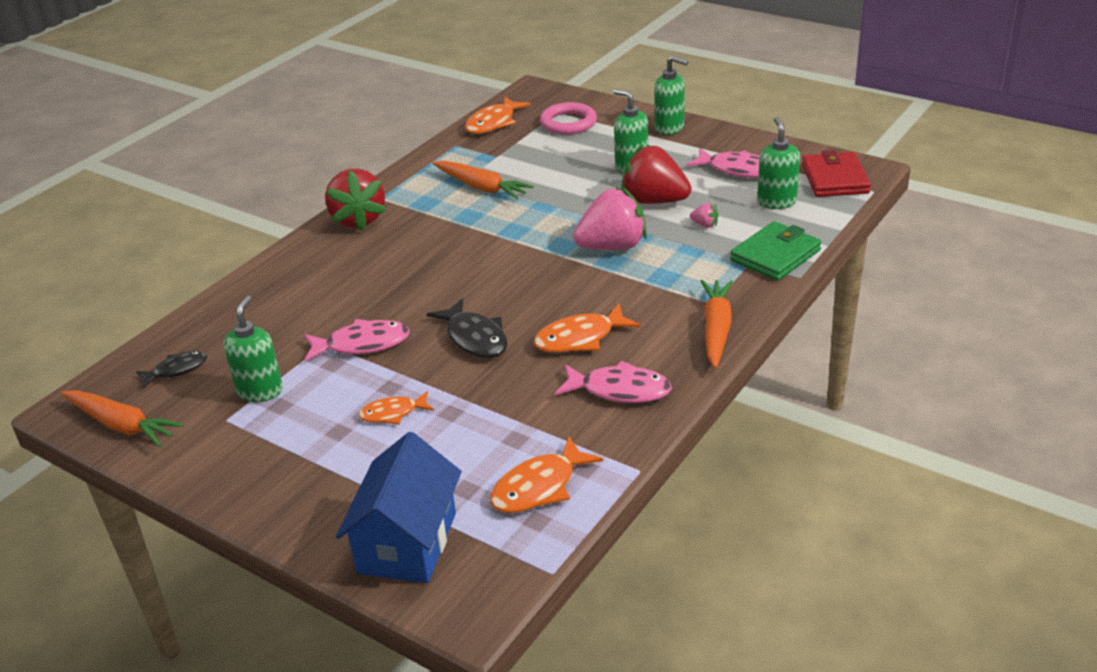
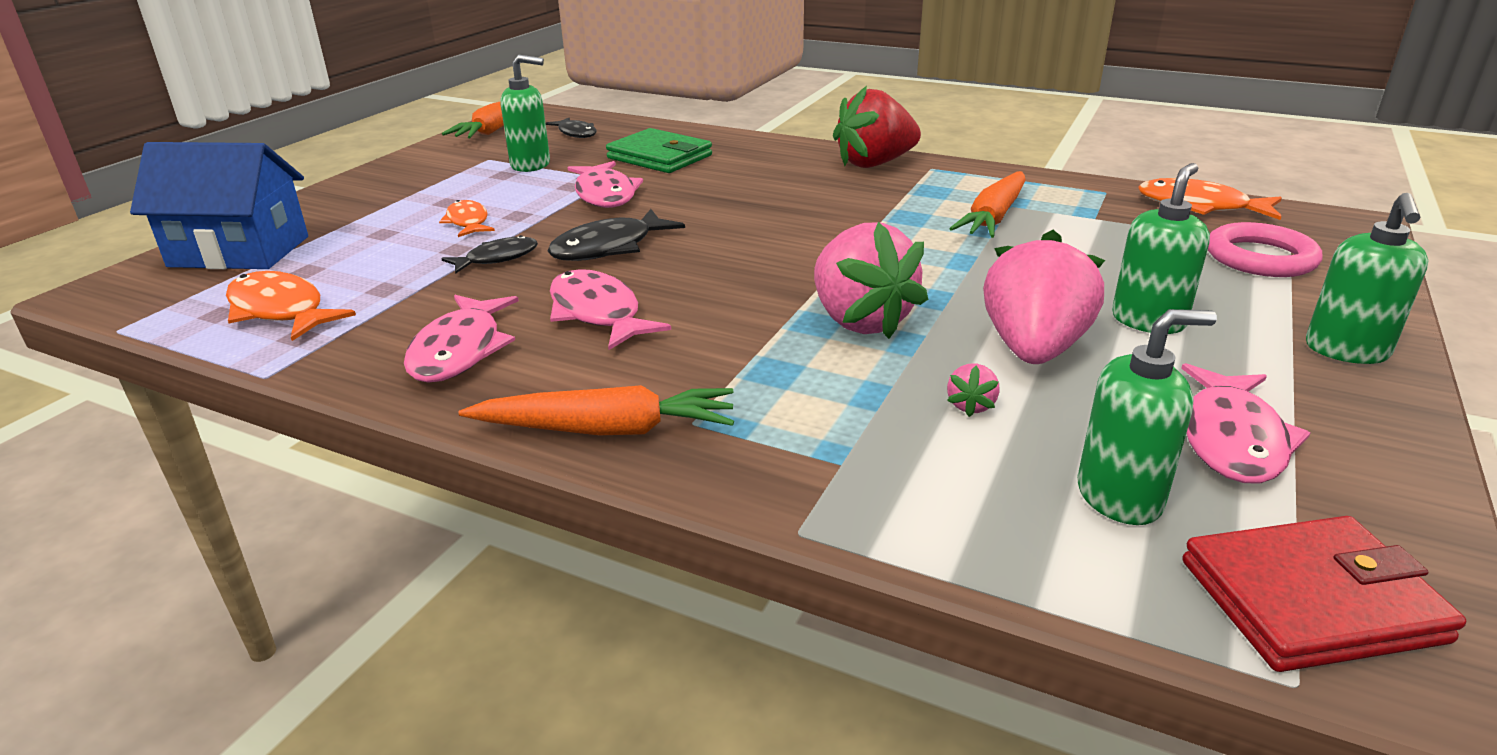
camera: 80 degrees right, 5 degrees down
(476, 389) = (497, 258): none -> black fish
(580, 338) = (597, 313): orange fish -> pink fish
(654, 201) = (1033, 349): red strawberry -> pink strawberry
(775, 255) = (879, 497): green wallet -> green wallet (660, 157)

